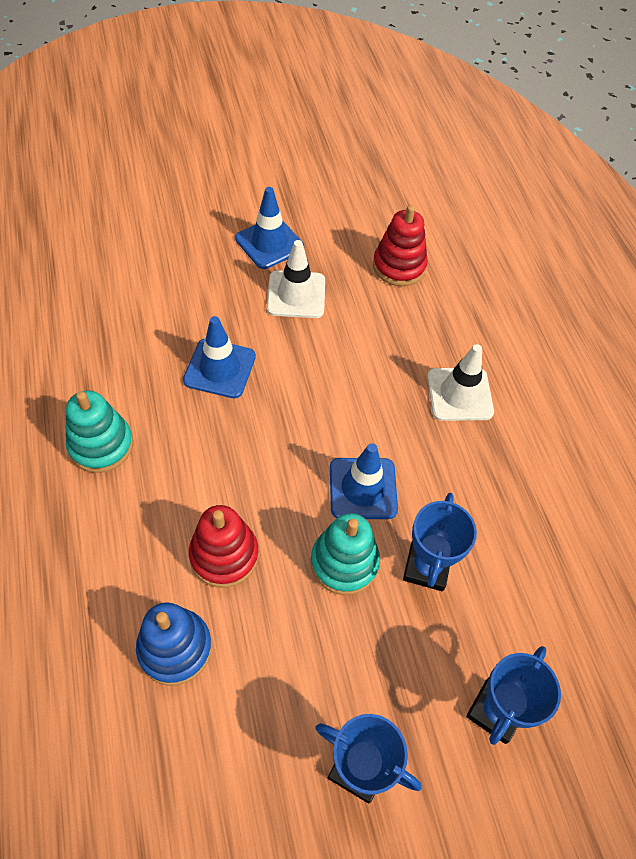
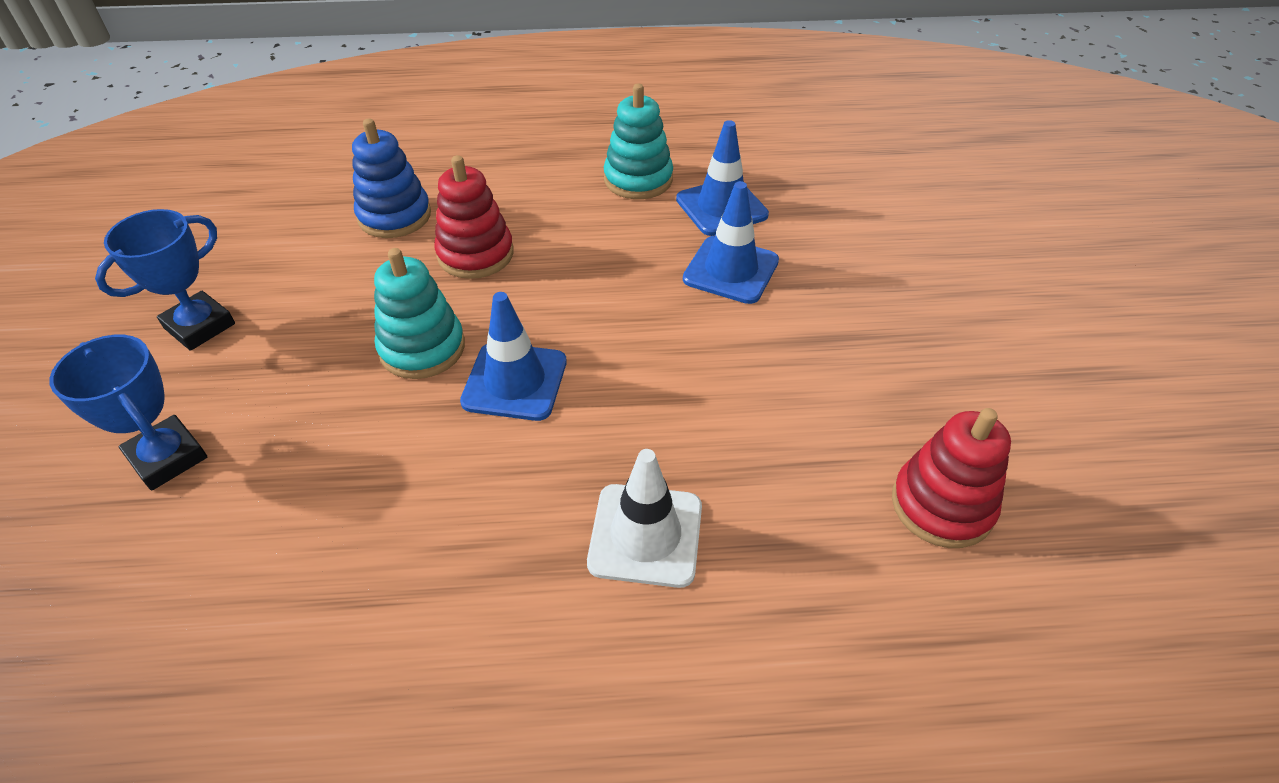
camera: 105 degrees right, 10 degrees down
(269, 243) = (970, 340): blue traffic cone -> blue traffic cone (721, 207)
(296, 295) = (863, 357): white traffic cone -> none
(426, 567) = (378, 427): blue trophy -> none

